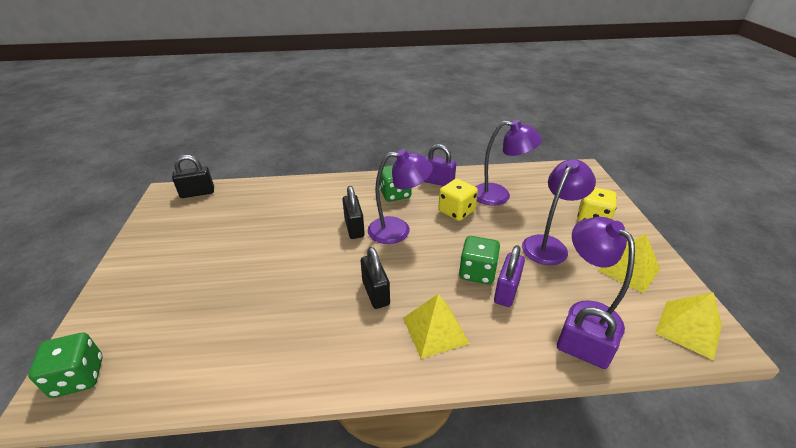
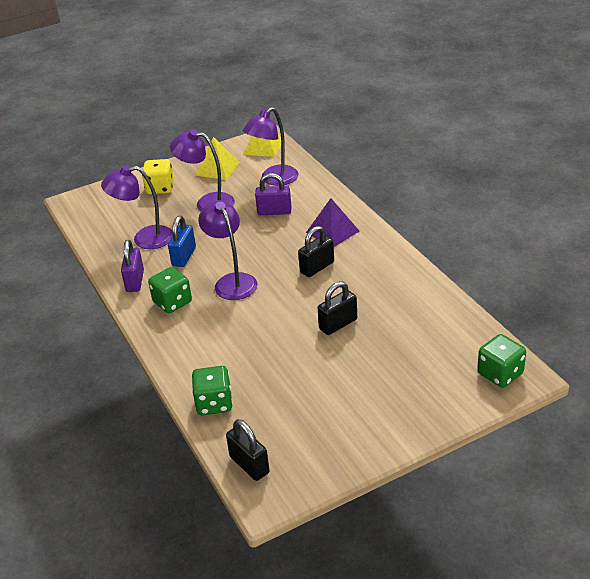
camera: 110 degrees left, 0 degrees up
(354, 228) = (244, 308): black padlock -> black padlock (338, 324)
(435, 330) = (332, 231): yellow pyramid -> purple pyramid
(456, 211) = (184, 257): yellow dice -> blue padlock
(477, 272) = (262, 228): green dice -> green dice (214, 403)
(499, 196) = (144, 239): purple lamp -> purple lamp turned 90 degrees counterclockwise
(582, 353) = (310, 177): purple padlock -> none

